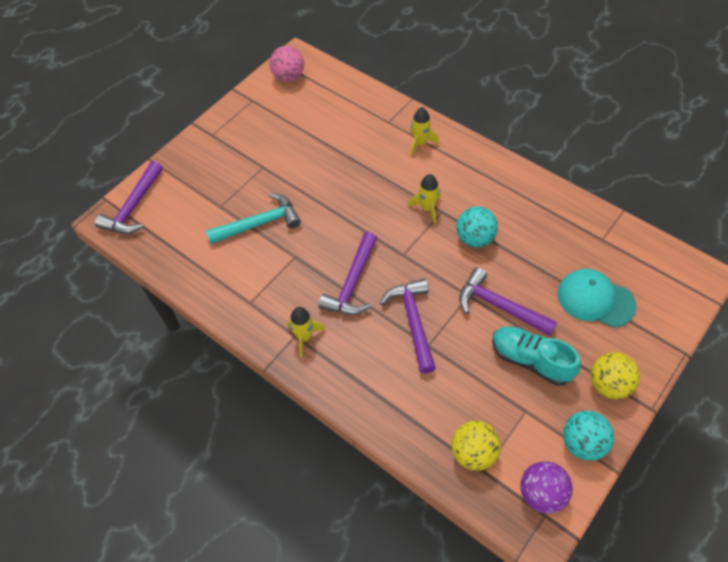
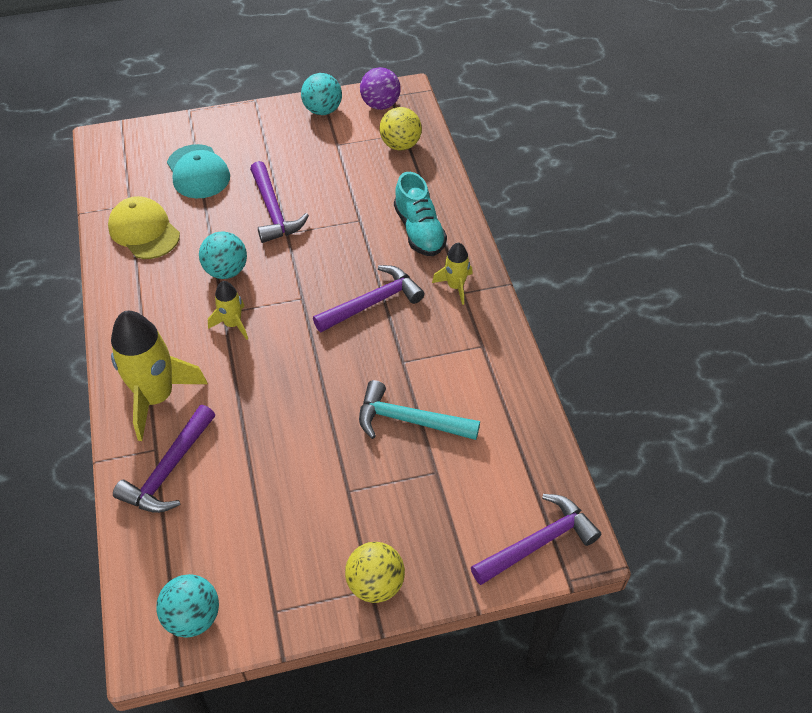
camera: 145 degrees left, 5 degrees down
(288, 77) = (193, 617): pink ball -> turquoise ball
(413, 321) = (353, 242): purple hammer -> purple hammer (169, 470)
(420, 143) = (156, 397): yellow rocket -> yellow rocket, size x1.95
(531, 360) = (296, 167): turquoise shoe -> turquoise shoe (419, 230)
(564, 227) = (144, 231): none -> yellow cap
(608, 384) = (263, 125): yellow ball -> yellow ball (375, 584)

